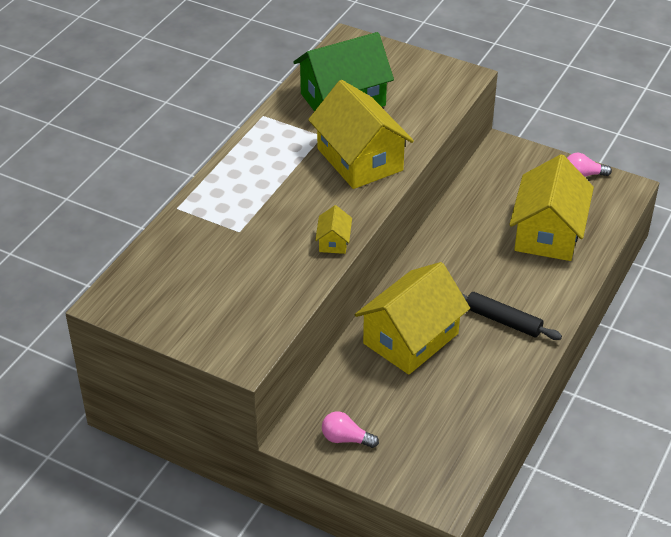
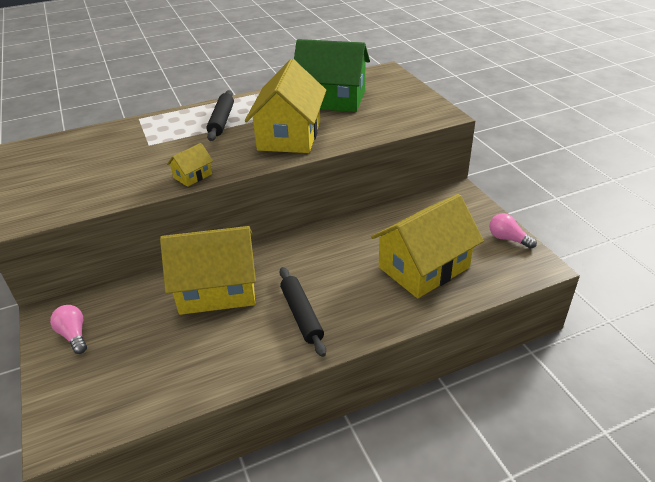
camera: 40 degrees right, 5 degrees down
(270, 172) = (221, 121): none -> black rolling pin

